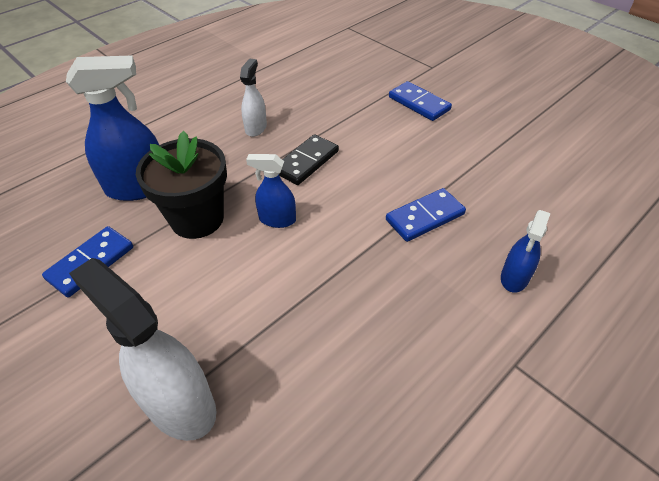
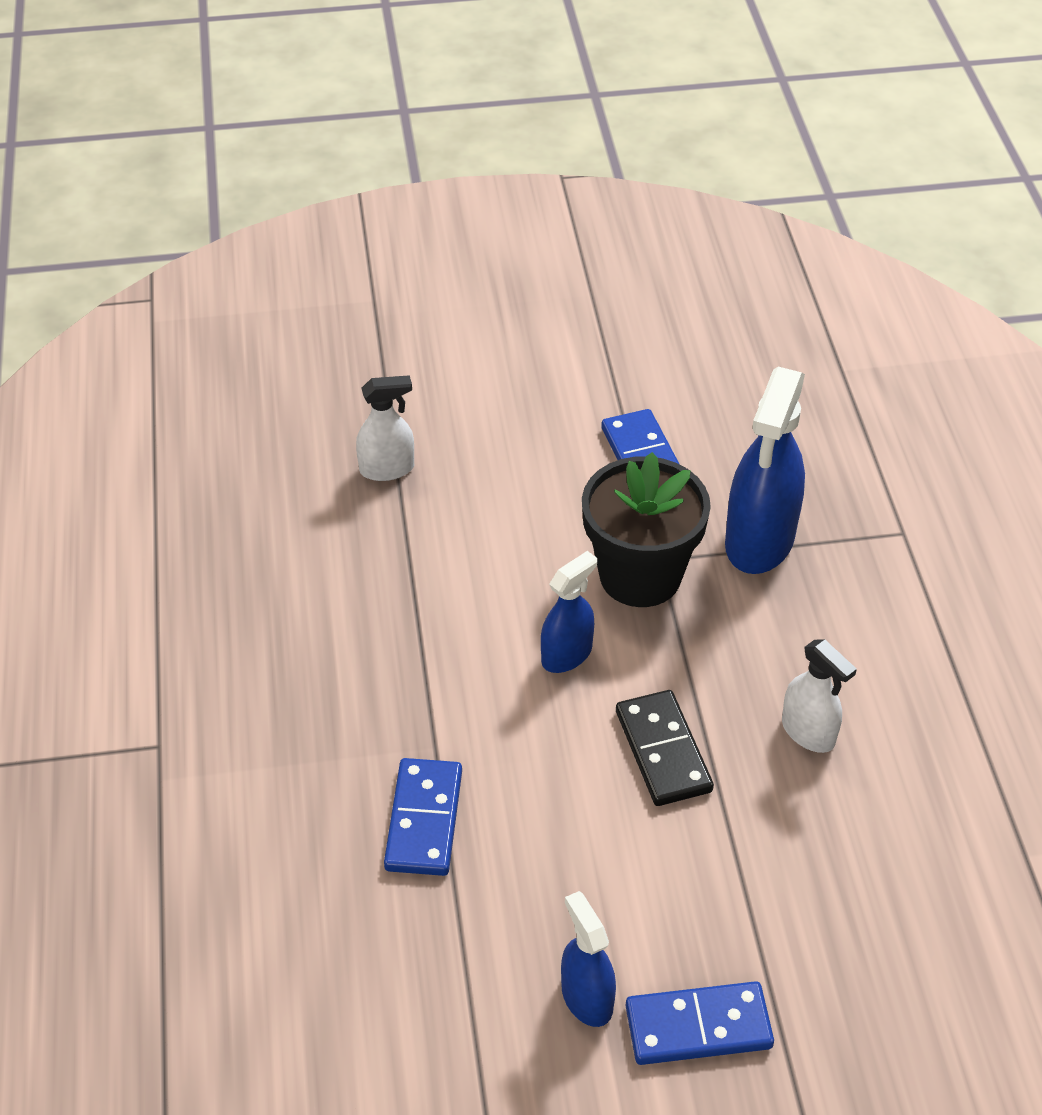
camera: 125 degrees right, 0 degrees up
(180, 404) = (387, 469): white spray bottle -> white spray bottle, size x0.56
(514, 278) = (243, 839): blue spray bottle -> blue spray bottle (586, 997)

